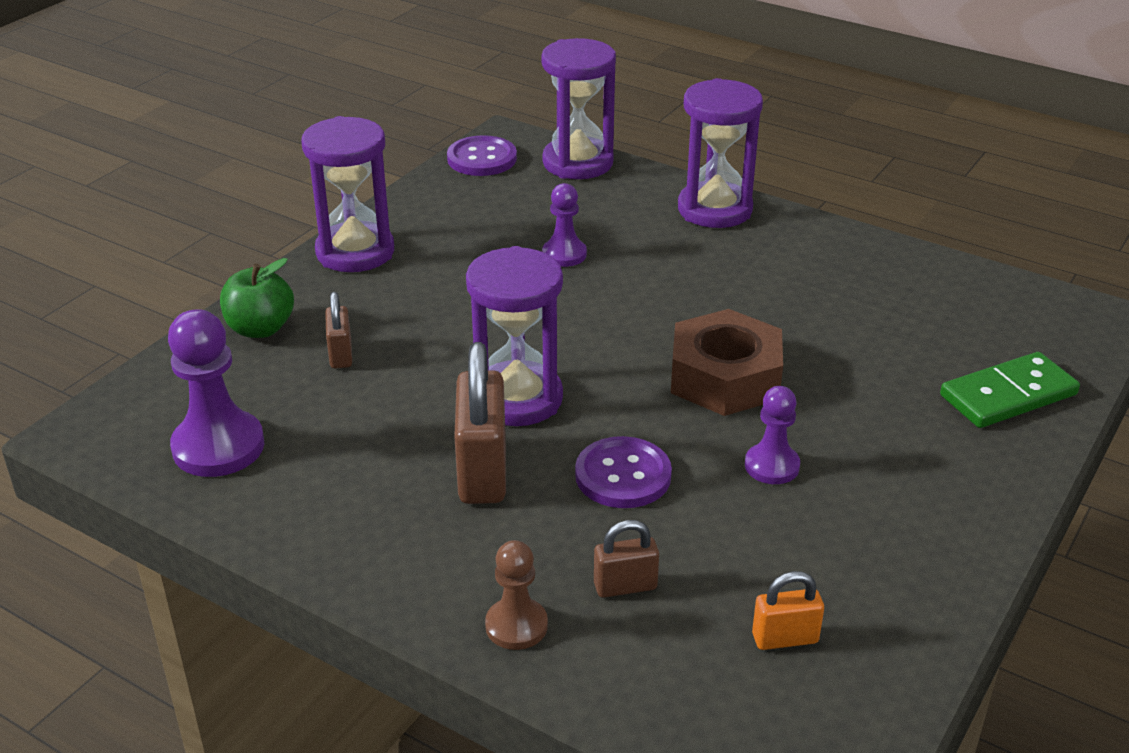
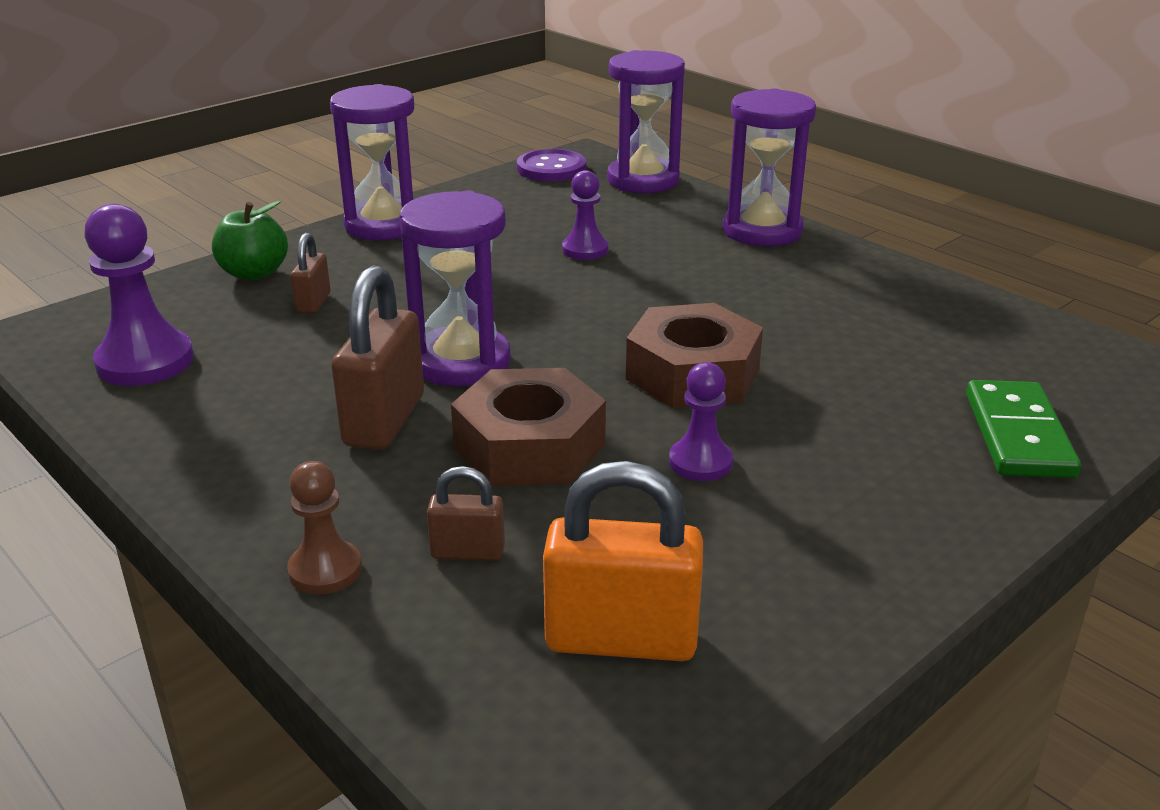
camera: 15 degrees right, 5 degrees down
(623, 475) = (529, 446): purple button -> brown nut
(785, 638) = (621, 639): orange padlock -> orange padlock, size x1.88
(1008, 395) = (1017, 435): green domino -> green domino turned 75 degrees counterclockwise

